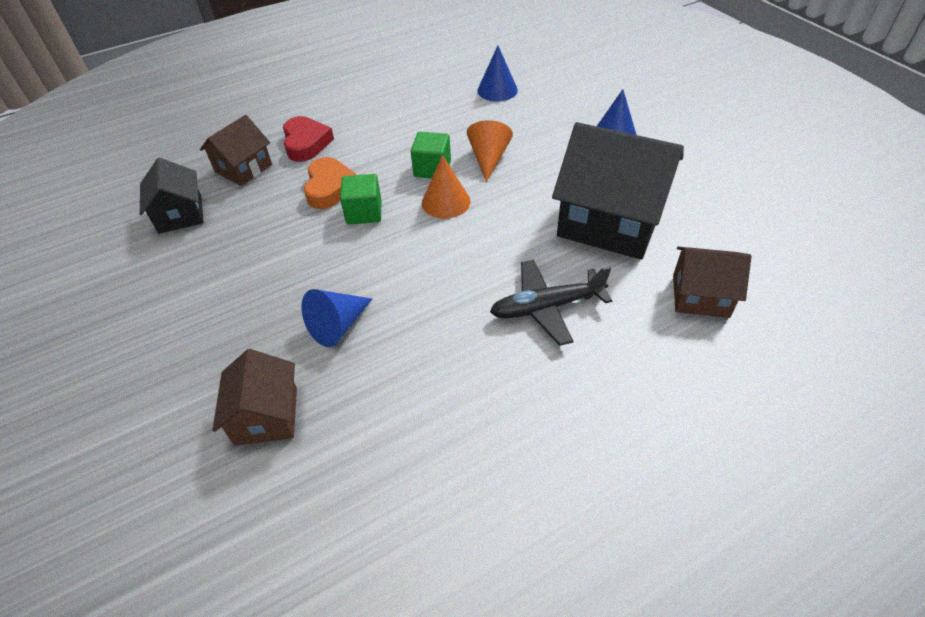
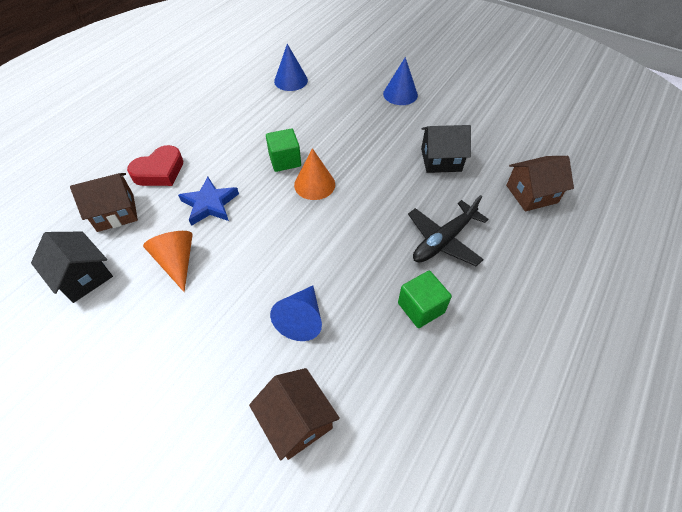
camera: 30 degrees left, 5 degrees up
(243, 168) = (115, 212): brown house -> brown house turned 60 degrees clockwise
(306, 143) = (159, 171): red heart -> red heart turned 90 degrees clockwise
(330, 188) = (210, 204): orange heart -> blue star
(364, 212) = (255, 215): green cube -> green cube (421, 308)
(488, 158) = (323, 138): orange cone -> orange cone (177, 262)
(610, 221) = (441, 160): black house -> black house, size x0.54

